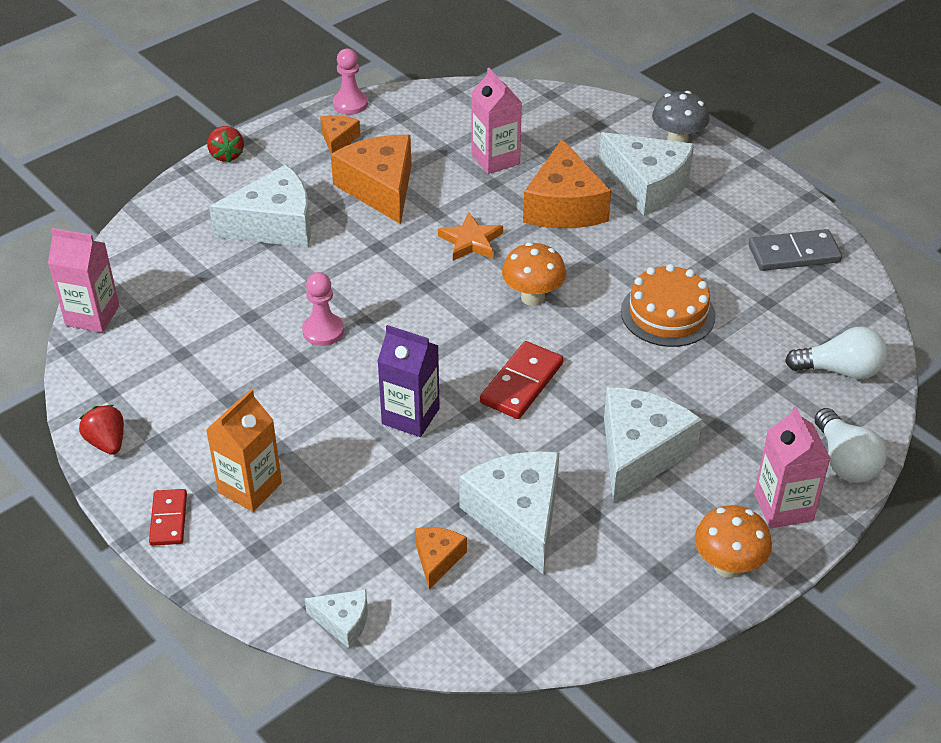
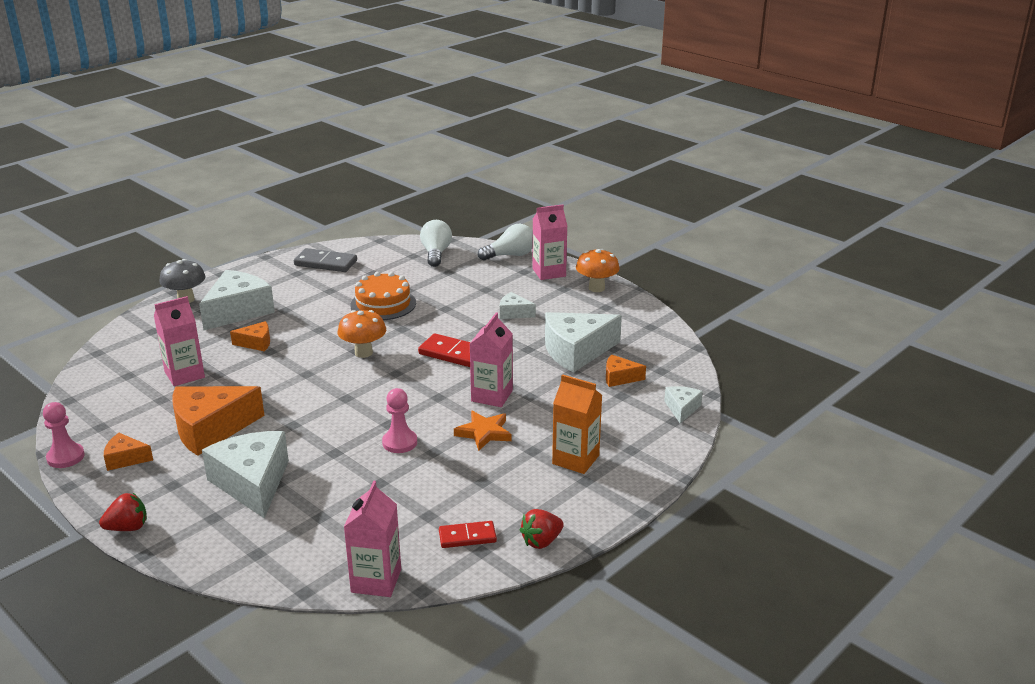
camera: 95 degrees left, 15 degrees down
(168, 519) = (616, 495): red domino -> red domino (467, 537)
(410, 416) = (492, 396): purple carton -> pink carton
(471, 241) = (293, 381): orange star -> orange star (484, 433)
(564, 206) = (256, 343): orange cheese -> orange cheese, size x0.50
(639, 453) = (514, 313): white cheese -> white cheese, size x0.50
(794, 254) = (325, 263): grey domino -> grey domino turned 60 degrees counterclockwise

